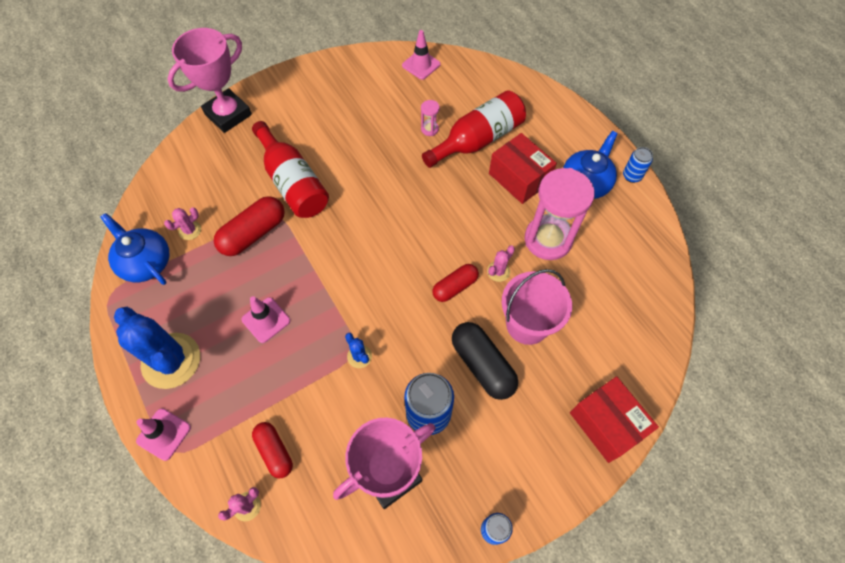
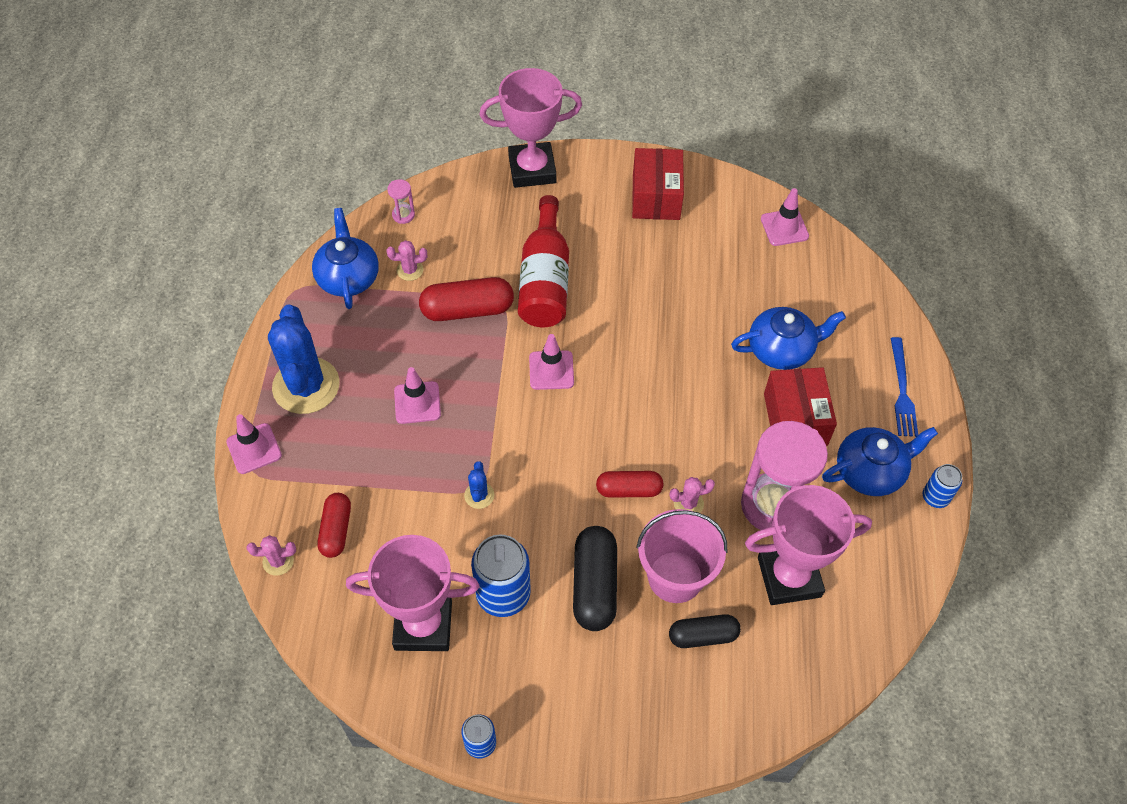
camera: 35 degrees right, 5 degrees down
(343, 240) = (551, 370): none -> pink traffic cone
(429, 129) = (736, 306): pink hourglass -> pink hourglass (403, 215)
(477, 140) = (781, 349): red bottle -> blue teapot
(564, 124) = (902, 391): none -> blue fork
(573, 351) = (703, 636): none -> black capsule
(592, 278) = (789, 577): none -> pink trophy
(606, 424) = (677, 730): red box -> red box (656, 197)

